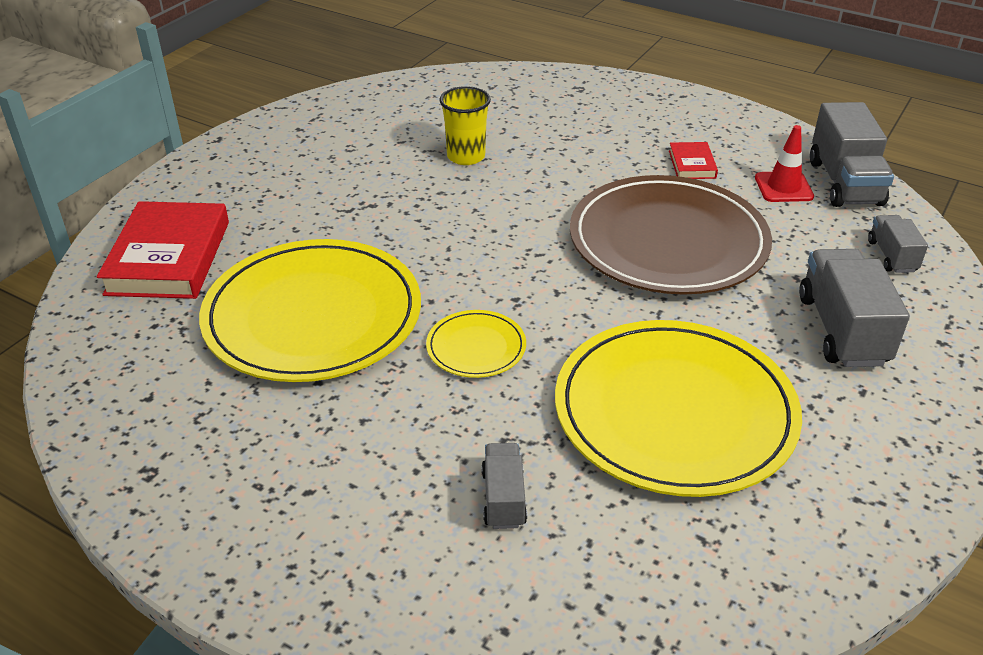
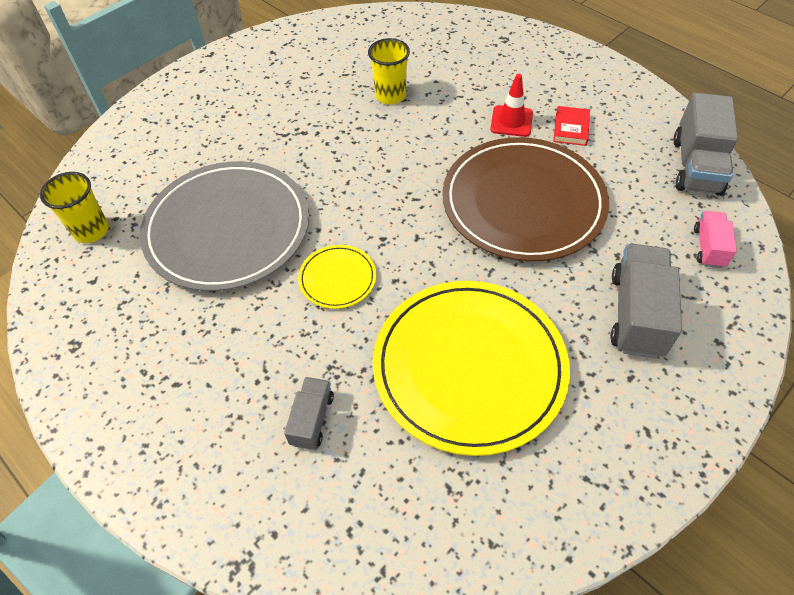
camera: 15 degrees right, 15 degrees up
(125, 343) = (91, 231): none -> yellow cup
(168, 257) = (143, 159): red book -> none
(313, 316) = (228, 229): yellow plate -> grey plate
(783, 187) = (640, 163): red traffic cone -> red traffic cone (511, 121)
(892, 256) = (708, 247): grey truck -> pink truck

